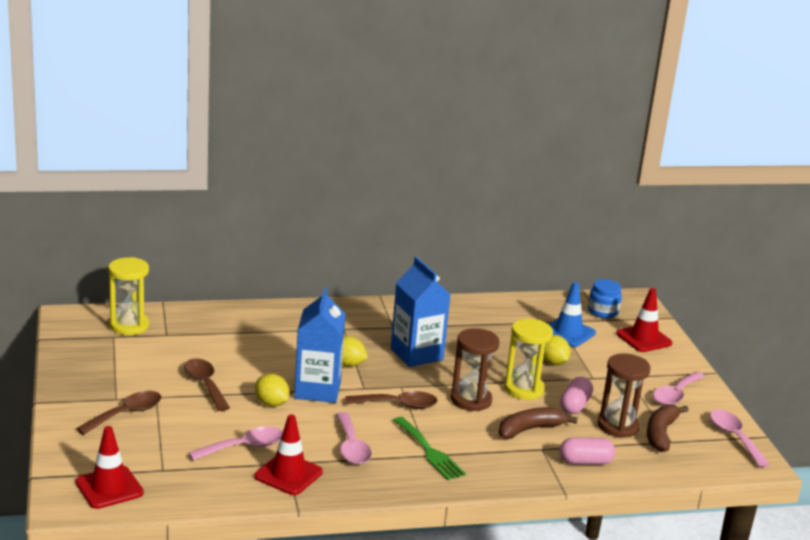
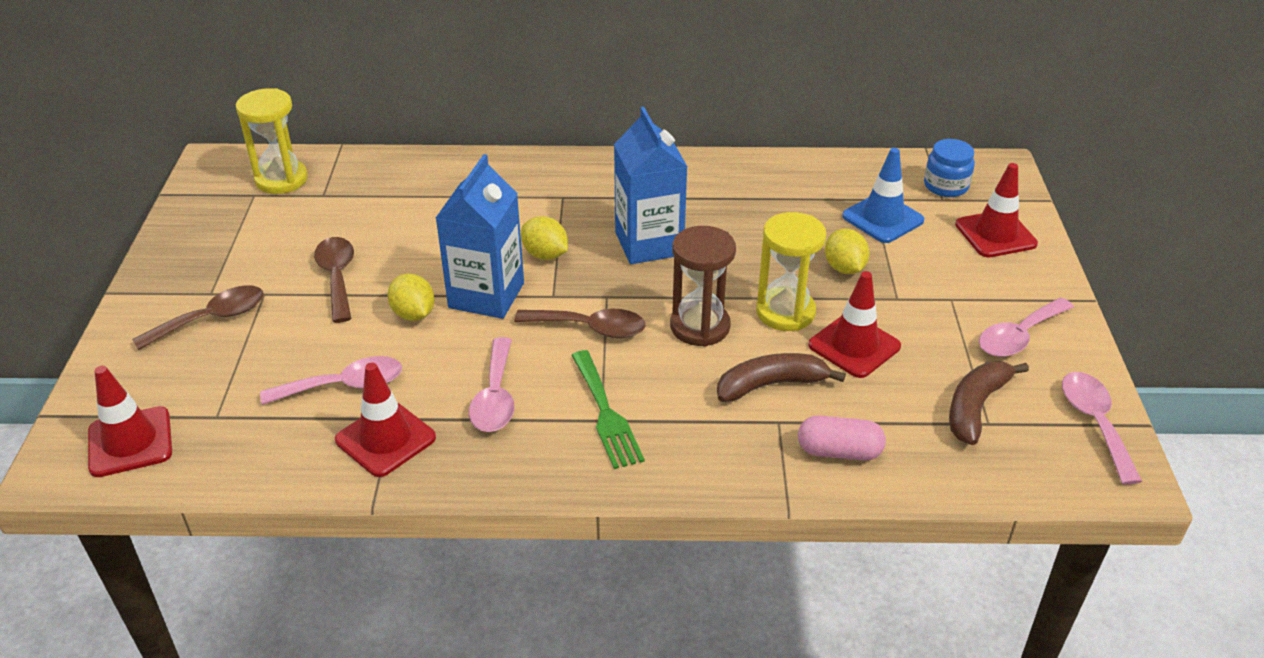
camera: 15 degrees right, 15 degrees up
(575, 405) = (854, 346): pink capsule -> red traffic cone
(618, 426) = (910, 388): brown hourglass -> none

